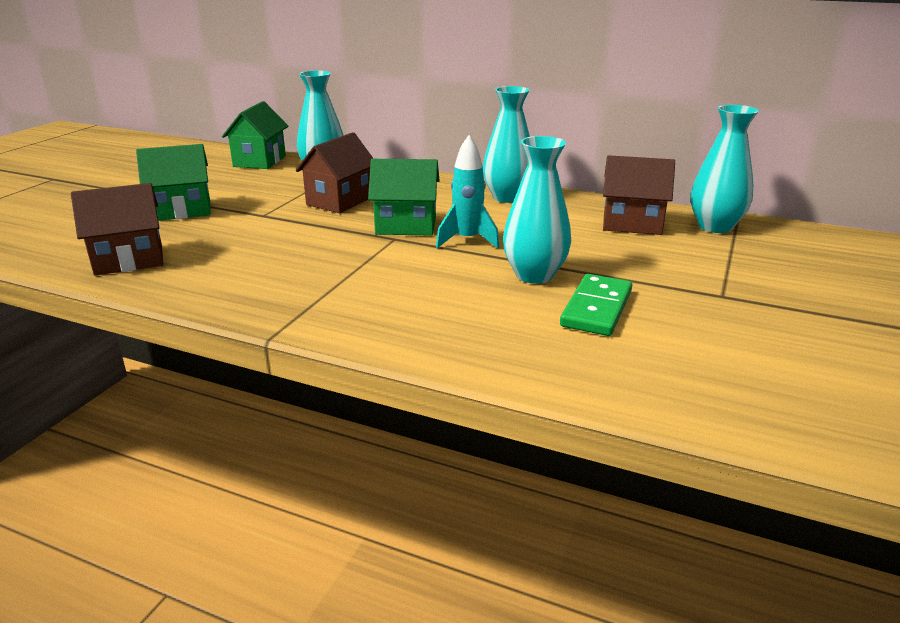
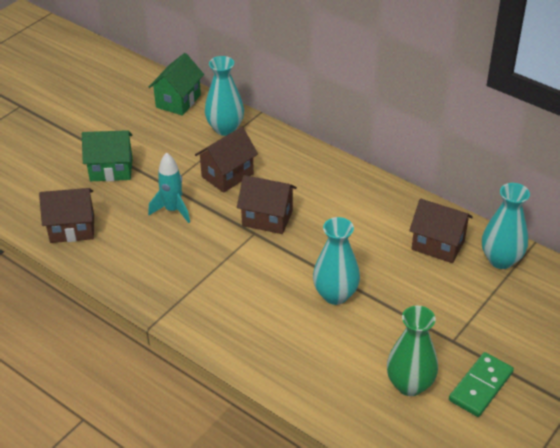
camera: 15 degrees right, 15 degrees up
(406, 226) = (267, 218): green house -> brown house
(467, 240) = (305, 245): turquoise rocket -> turquoise rocket (173, 210)
(507, 197) = (359, 191): turquoise vase -> none
(596, 308) = (360, 338): green domino -> green domino (480, 386)
(704, 344) = (410, 385): none -> green vase

